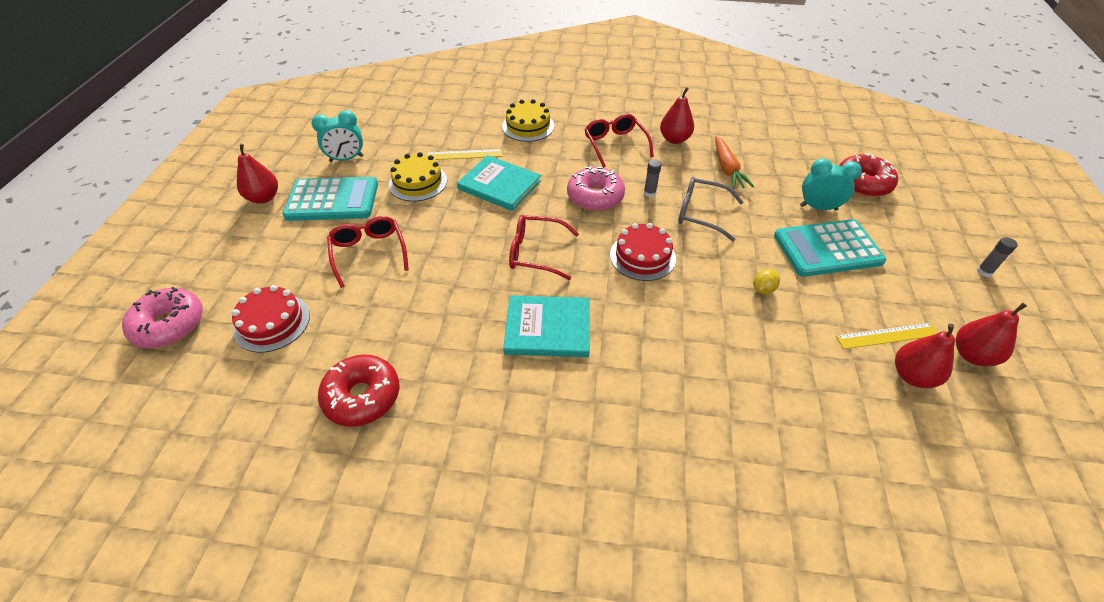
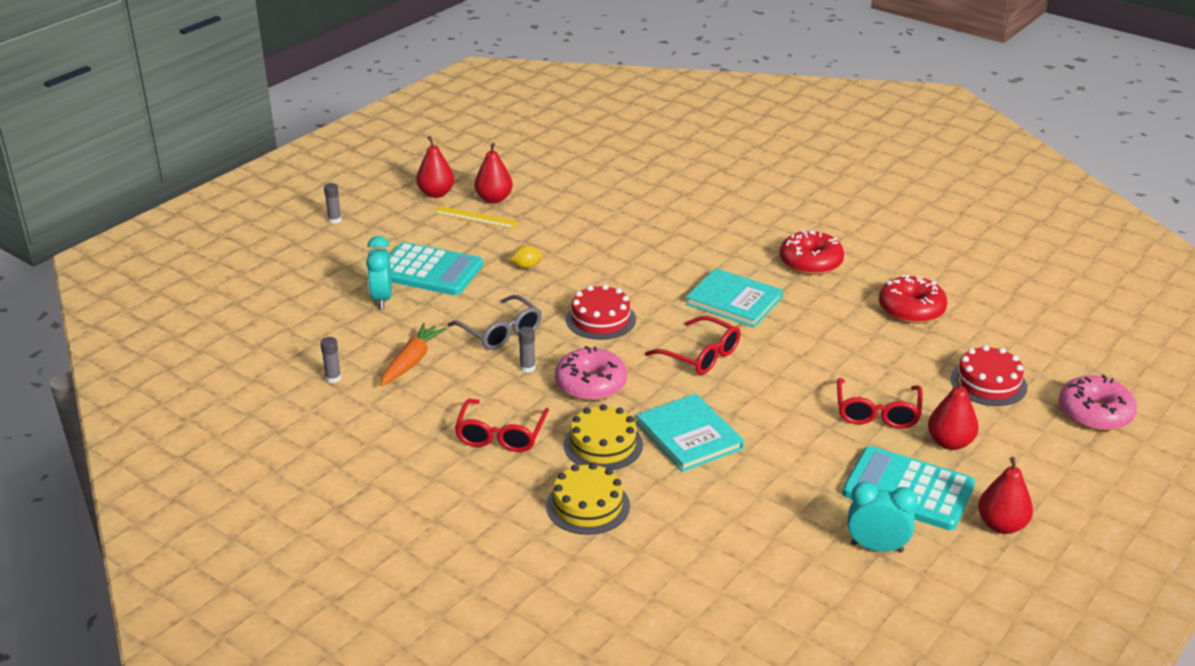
camera: 150 degrees left, 15 degrees down
(418, 182) = (789, 475): yellow cake -> yellow cake (603, 445)
(463, 155) = (708, 493): yellow ruler -> none
(674, 139) = (421, 415): red pear -> red pear (950, 443)
(755, 141) = (333, 378): none -> grey glue stick
(818, 207) = (382, 299): turquoise clock -> turquoise clock turned 45 degrees clockwise
(862, 183) = (302, 301): red donut -> red donut (810, 262)

